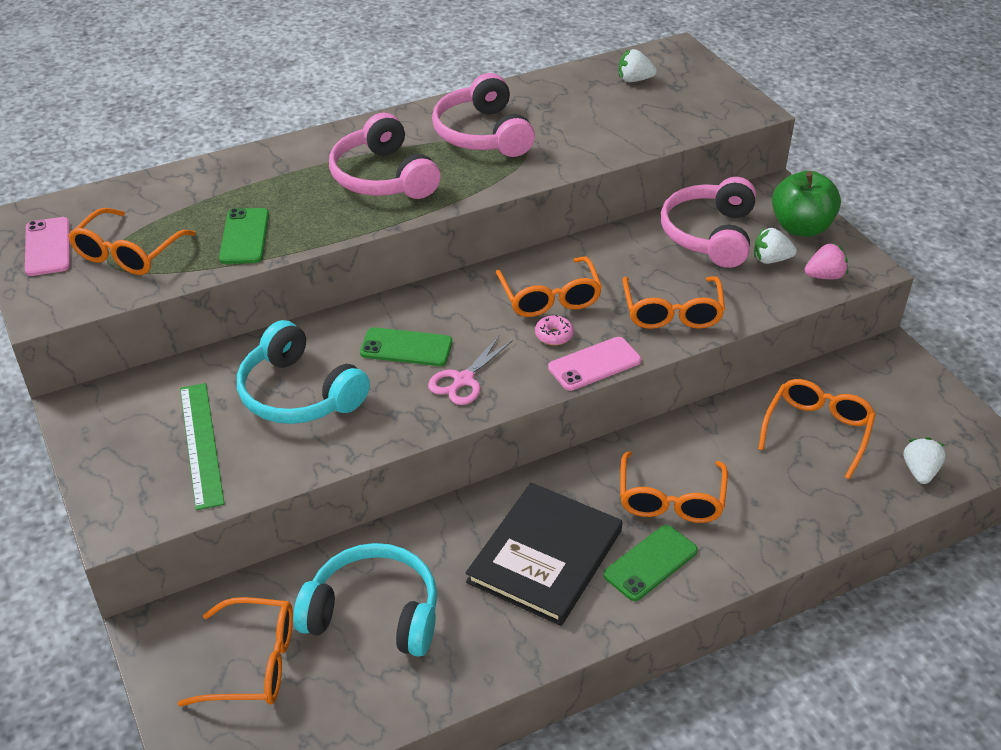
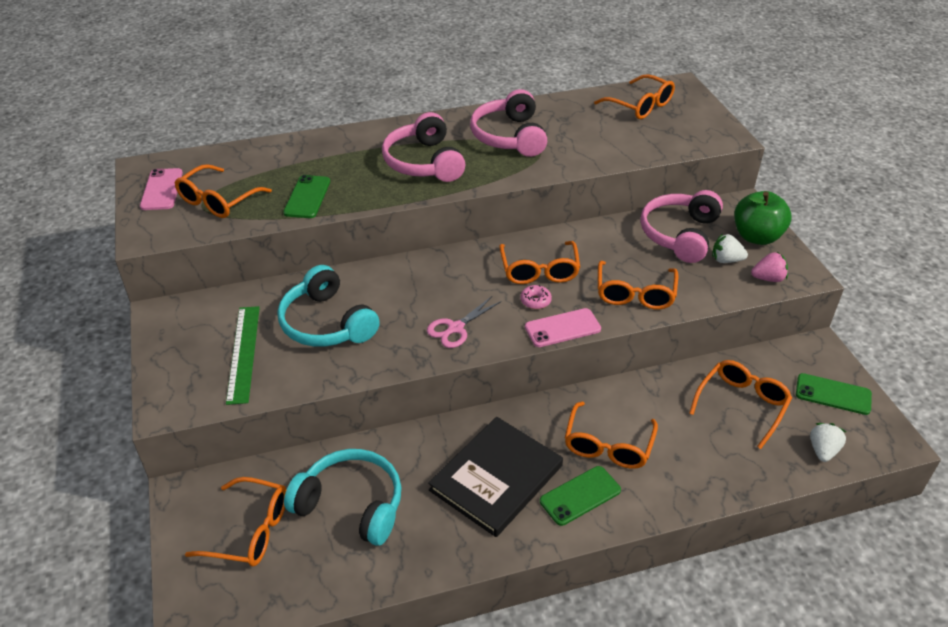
camera: 10 degrees right, 0 degrees up
(406, 347) = (417, 297): green phone -> green phone (833, 394)
(634, 80) = (640, 105): white strawberry -> orange glasses

